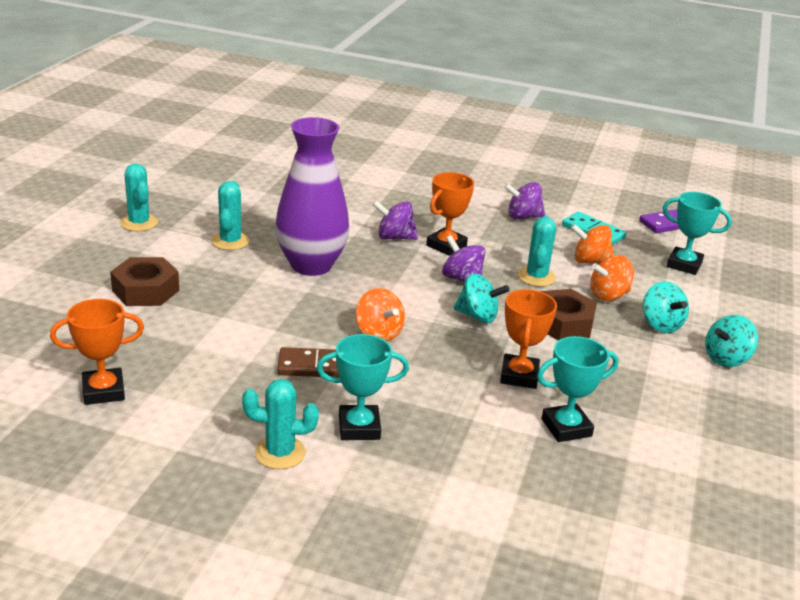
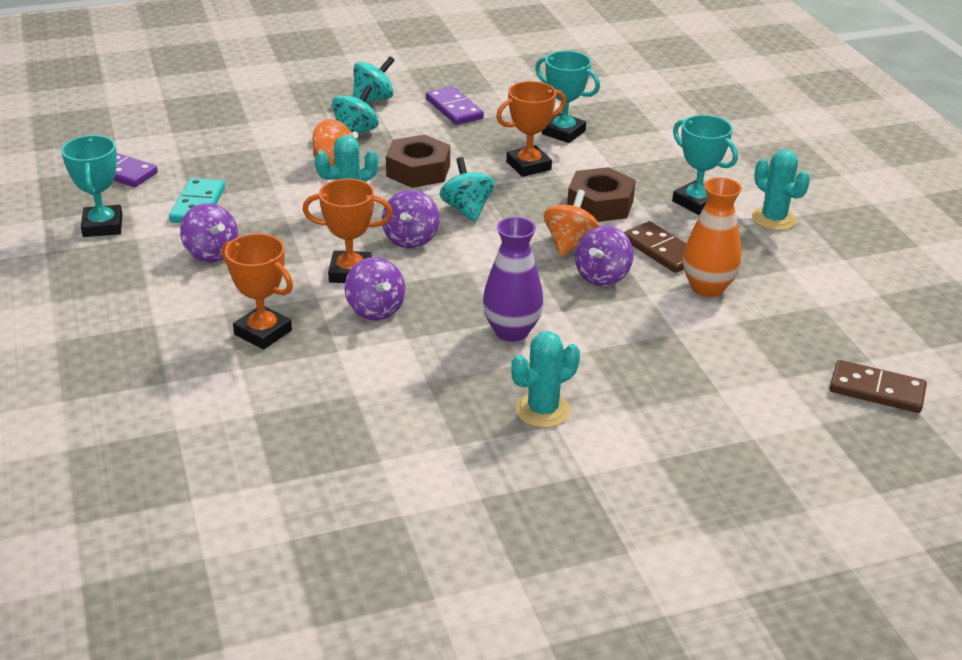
camera: 125 degrees left, 5 degrees up
(50, 352) = (876, 390): none -> brown domino
(103, 391) = (859, 328): orange trophy -> orange trophy (263, 332)
(139, 223) = (606, 508): turquoise cactus -> none
(145, 290) = (713, 403): brown nut -> brown nut (600, 204)
(245, 357) = (707, 288): none -> orange vase
(311, 265) = (511, 331): purple vase -> purple vase, size x0.63
(320, 324) = (602, 276): none -> purple spinning top
(590, 261) = (274, 189): orange spinning top -> none
(671, 391) = (454, 109): none -> purple domino
(684, 265) = (217, 145): turquoise trophy -> turquoise trophy (103, 226)
(726, 359) = (373, 99): turquoise spinning top -> turquoise spinning top turned 60 degrees counterclockwise

